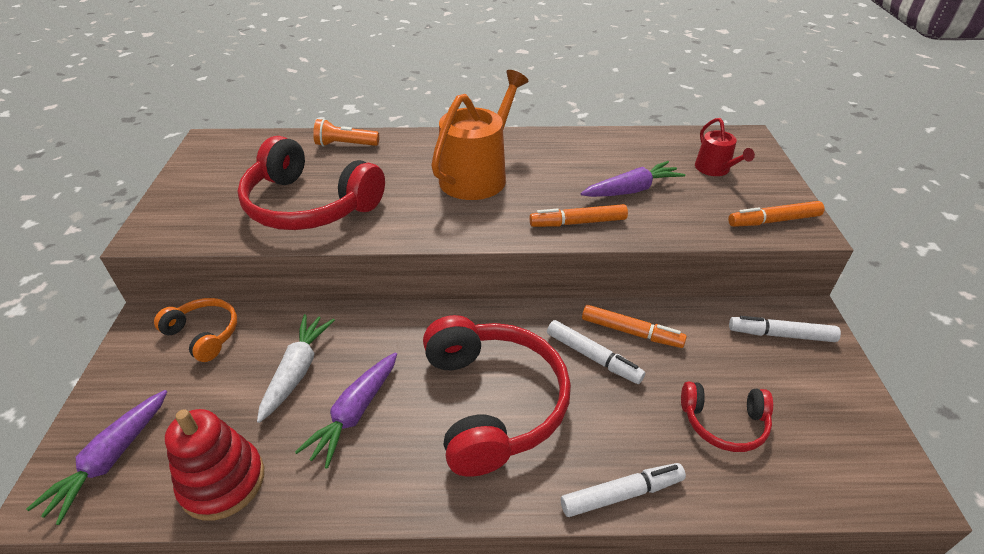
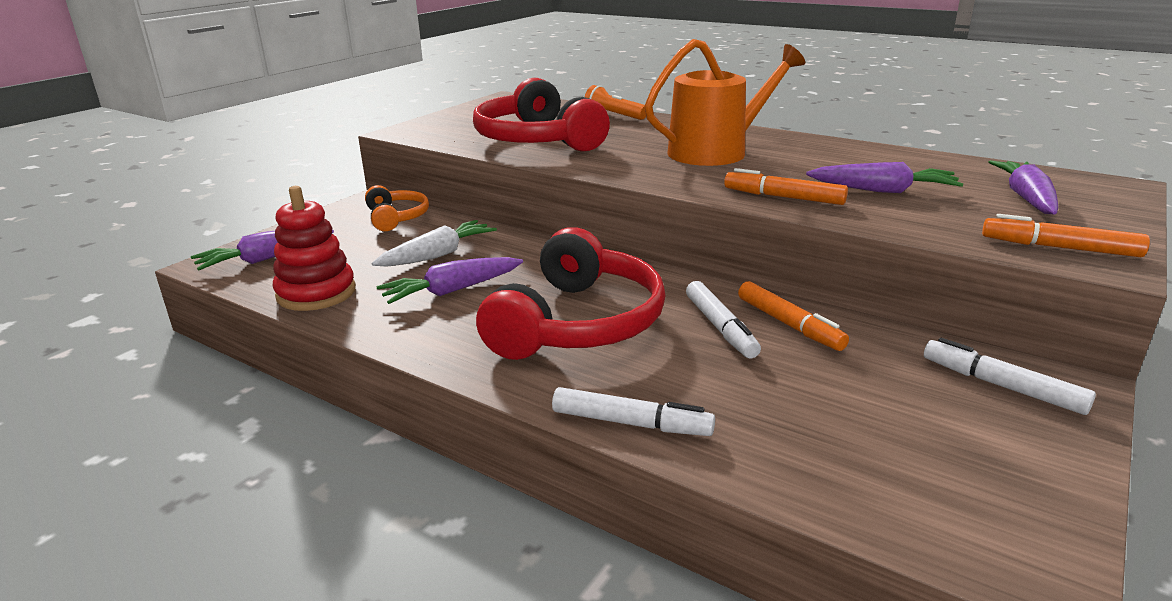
camera: 35 degrees right, 15 degrees down
(715, 169) = (1026, 198): red watering can -> purple carrot
(724, 423) = (822, 422): red headphones -> none

